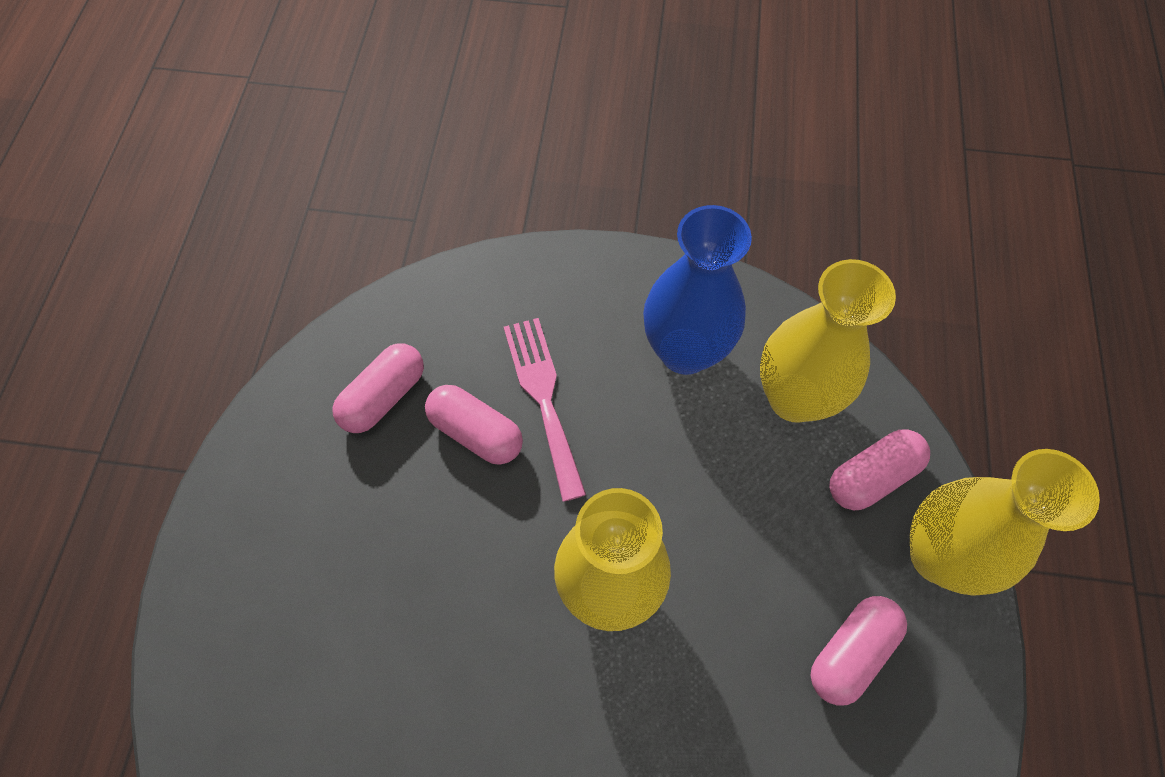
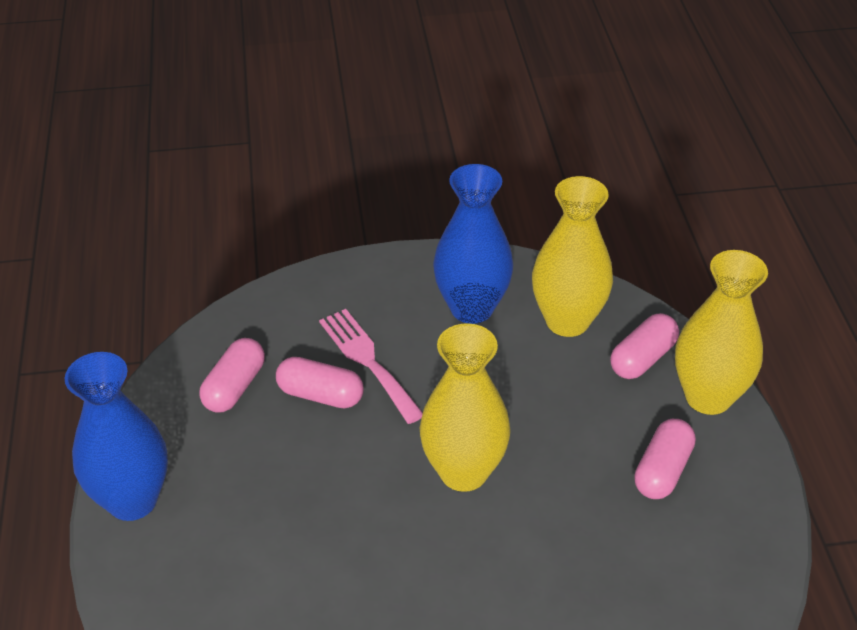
camera: 15 degrees left, 20 degrees down
(229, 525) = (132, 500): none -> blue vase

